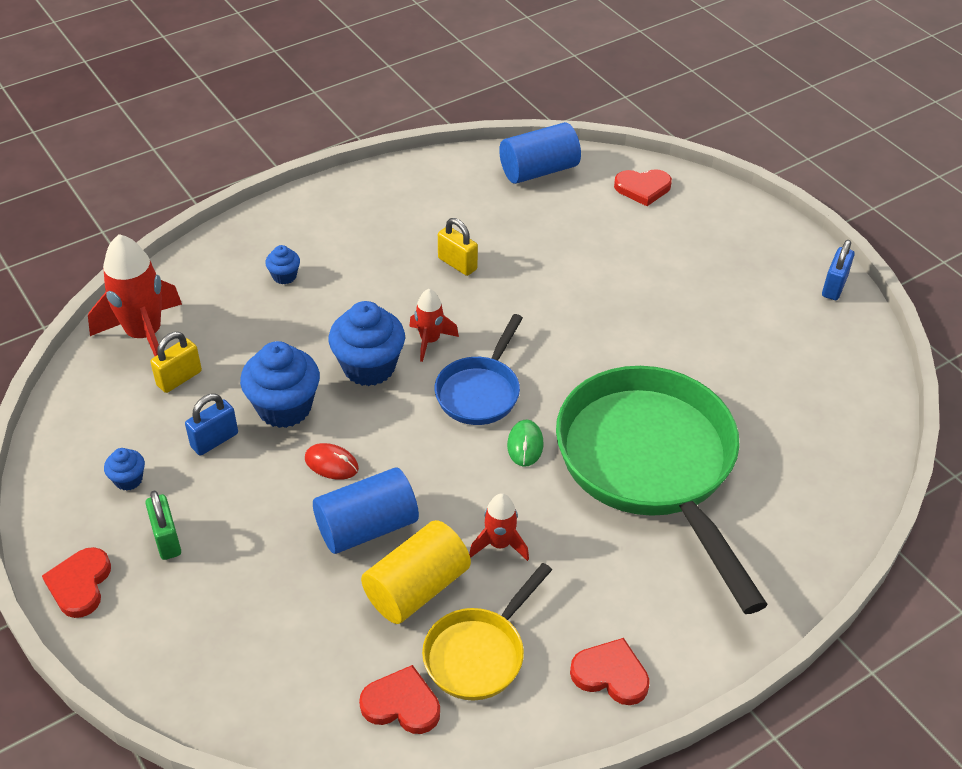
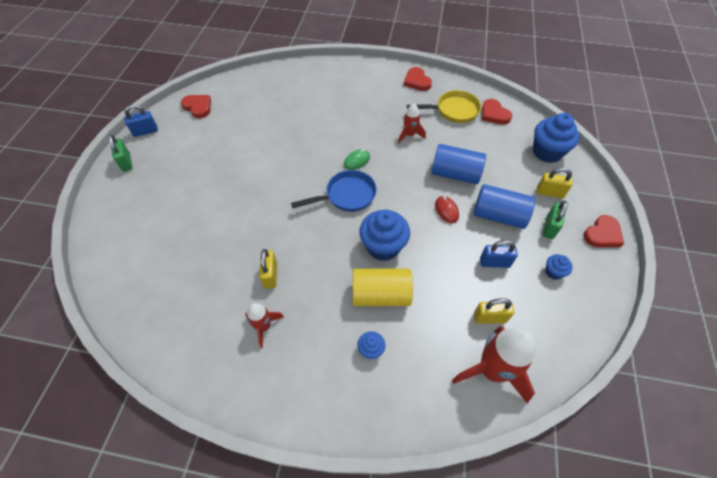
camera: 135 degrees left, 10 degrees up
(198, 600) = (549, 193): none -> yellow padlock
(284, 408) = (445, 255): blue cupcake -> blue cupcake (547, 152)
(417, 588) = (456, 141): yellow cylinder -> yellow cylinder (380, 295)
(430, 341) = (339, 238): red rocket -> red rocket (264, 326)
(539, 170) = (140, 307): blue cylinder -> blue cylinder (498, 216)
(643, 188) = (118, 245): red heart -> red heart (198, 107)
(651, 466) = (321, 122): green pan -> none
(783, 246) = (126, 162): none -> green padlock

